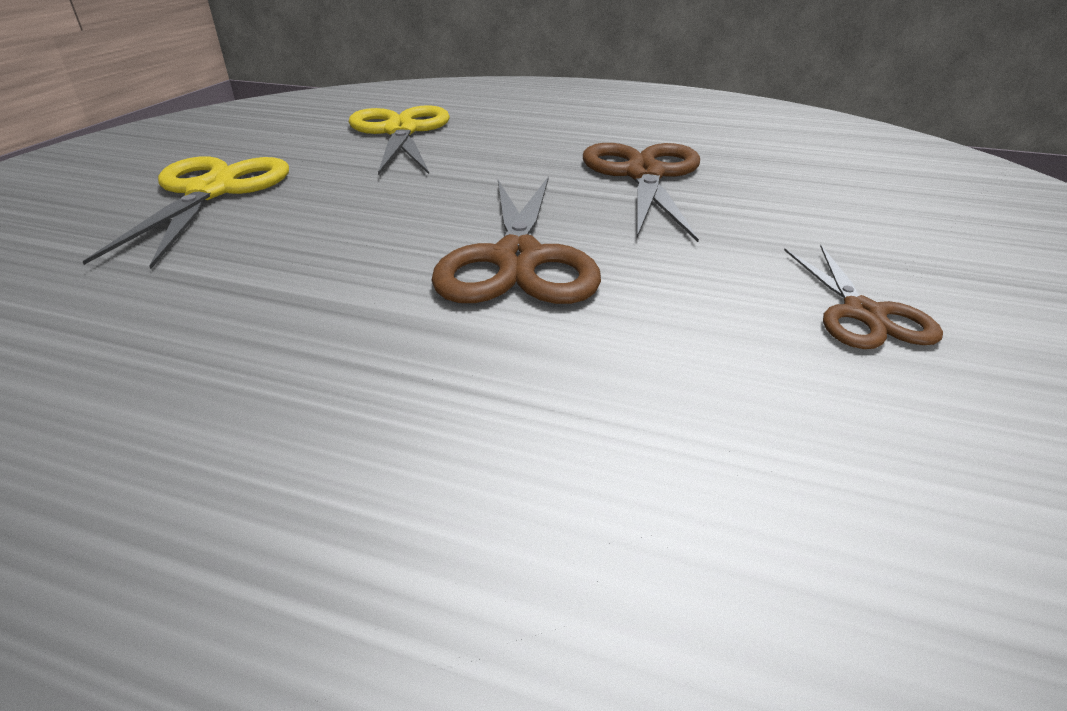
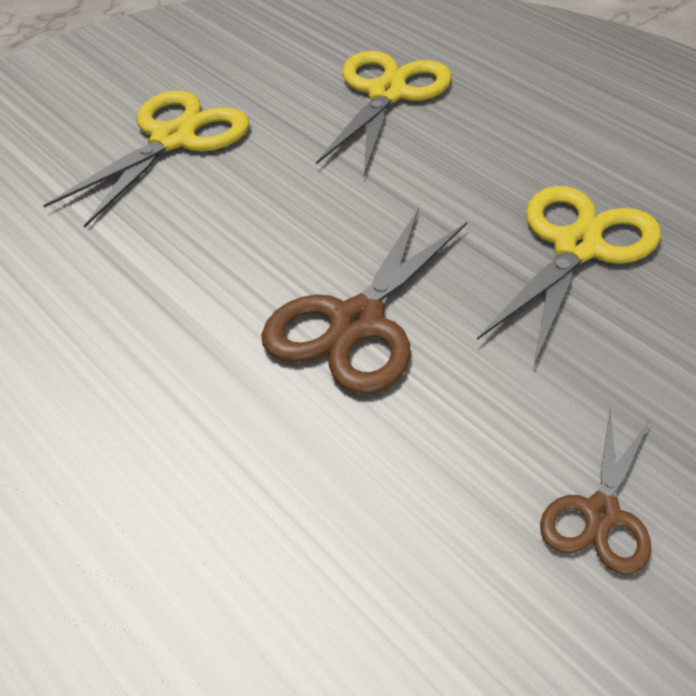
camera: 30 degrees right, 10 degrees up
(643, 175) = (577, 247): brown scissors -> yellow scissors

